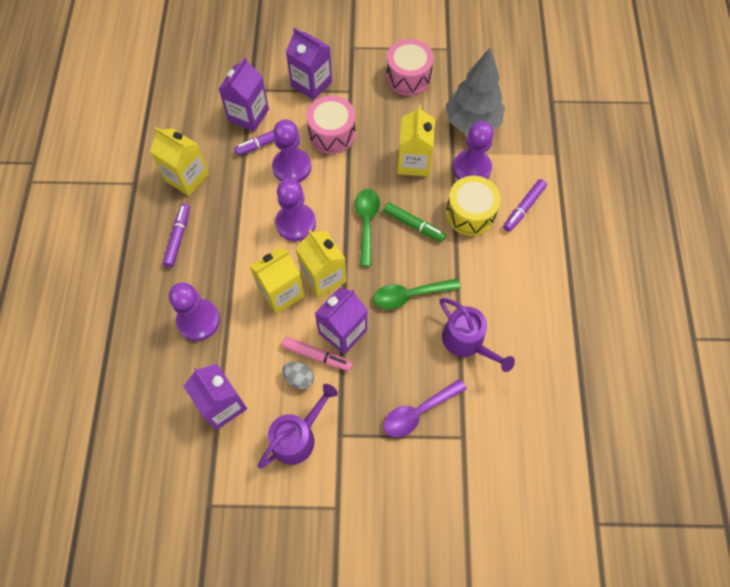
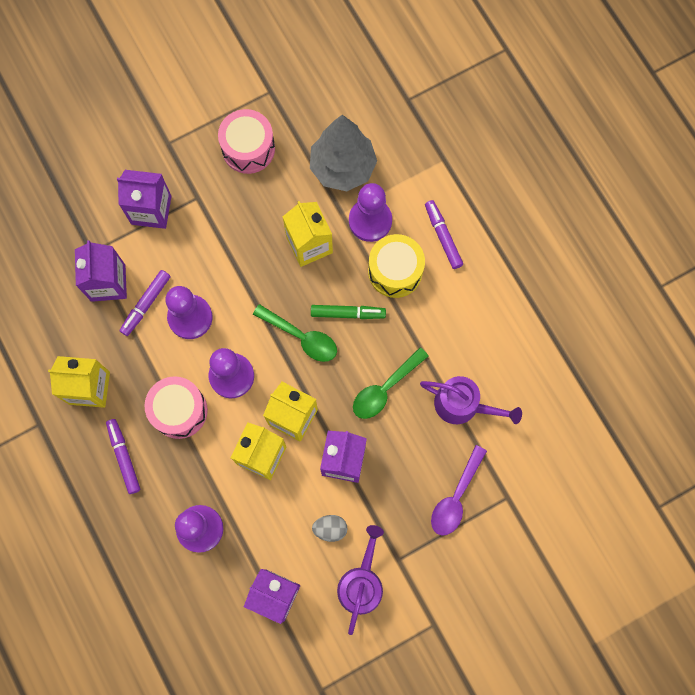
camera: 30 degrees left, 10 degrees up
(317, 355) = (333, 498): pink marker -> none
(332, 134) = (208, 257): pink drum -> pink drum (179, 410)
(366, 223) = (301, 337): green spoon -> green spoon turned 150 degrees clockwise
(524, 208) = (443, 237): purple marker -> purple marker turned 150 degrees clockwise

